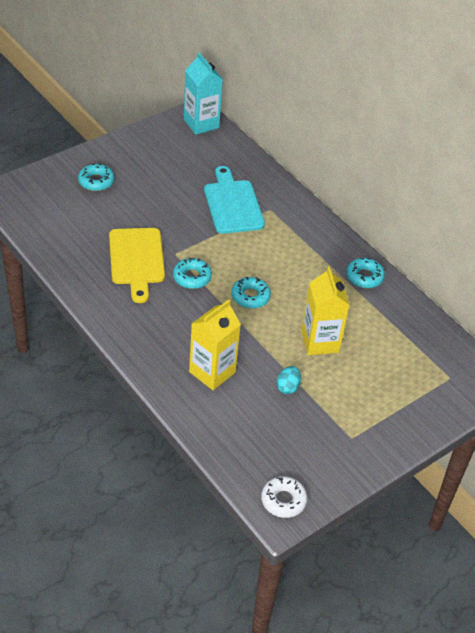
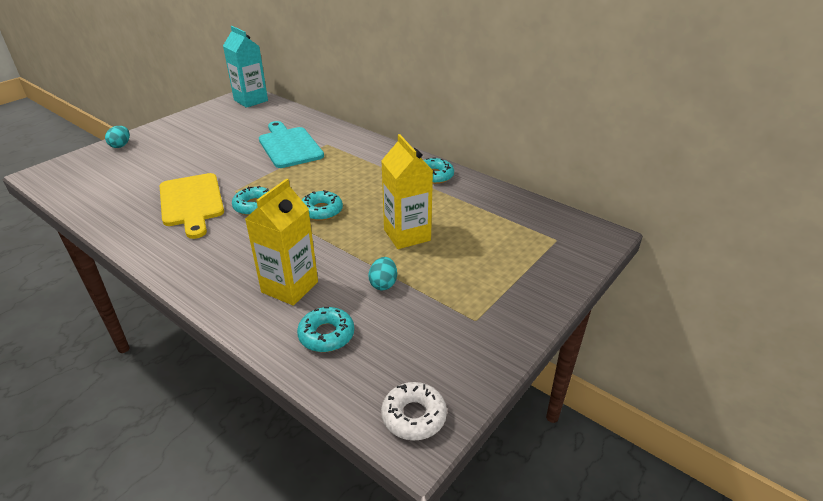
camera: 10 degrees left, 10 degrees down
(71, 167) = (121, 145): none -> turquoise egg
(96, 181) = (147, 151): turquoise donut -> turquoise donut (326, 335)

